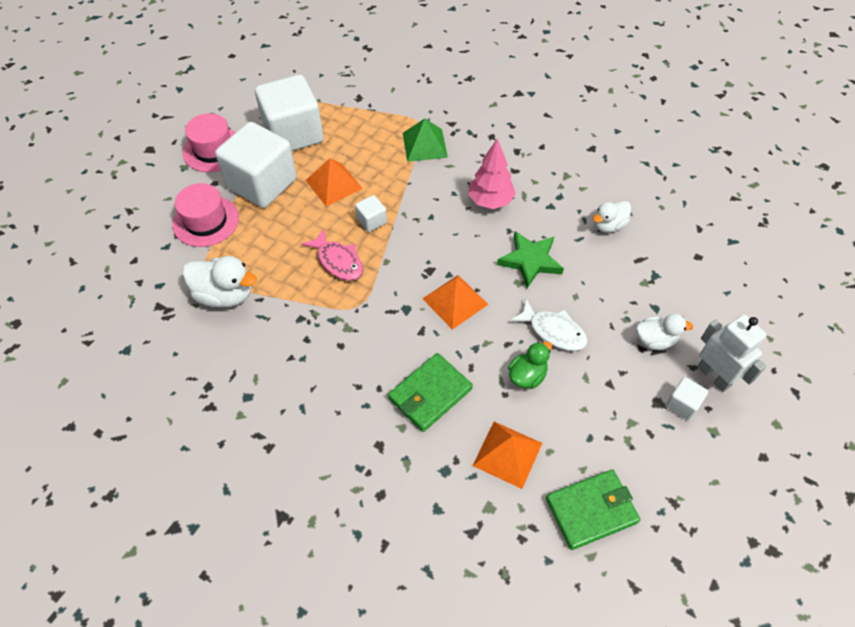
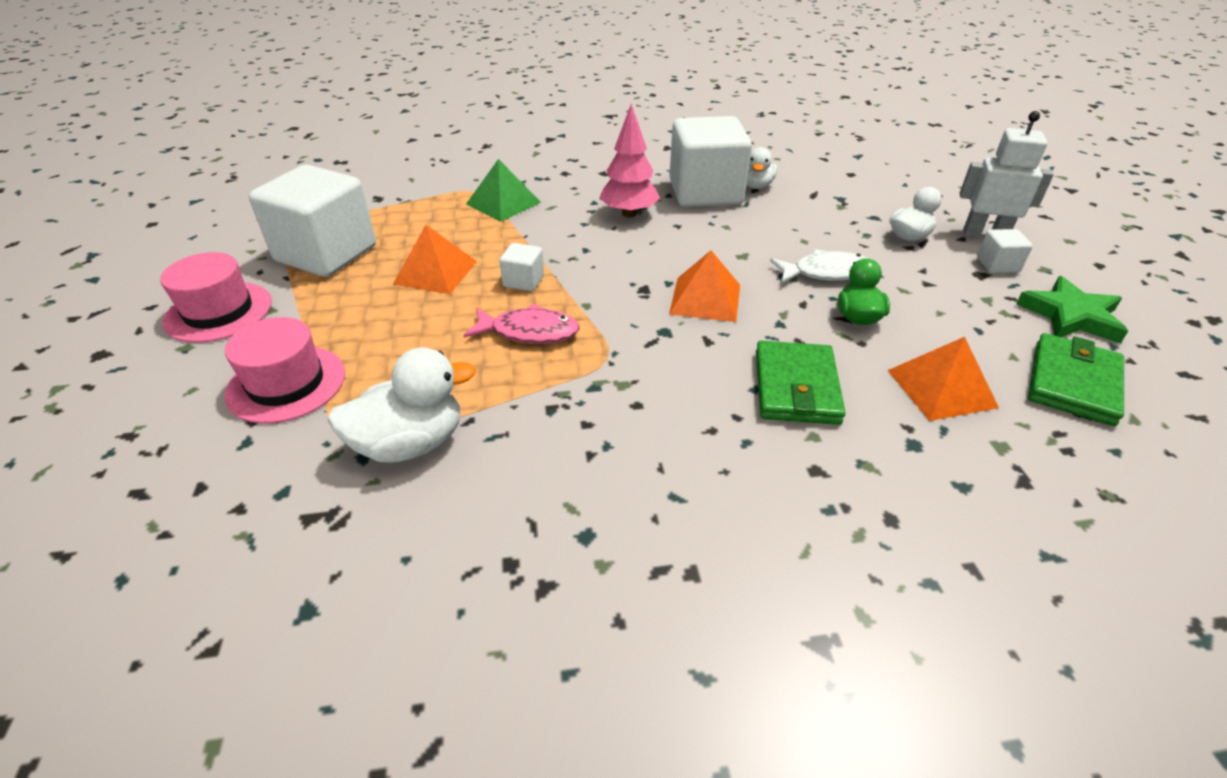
camera: 40 degrees left, 15 degrees down
(262, 183) = (334, 311): white cube -> white cube (705, 193)
(530, 261) = (729, 236): green star -> green star (1070, 316)

